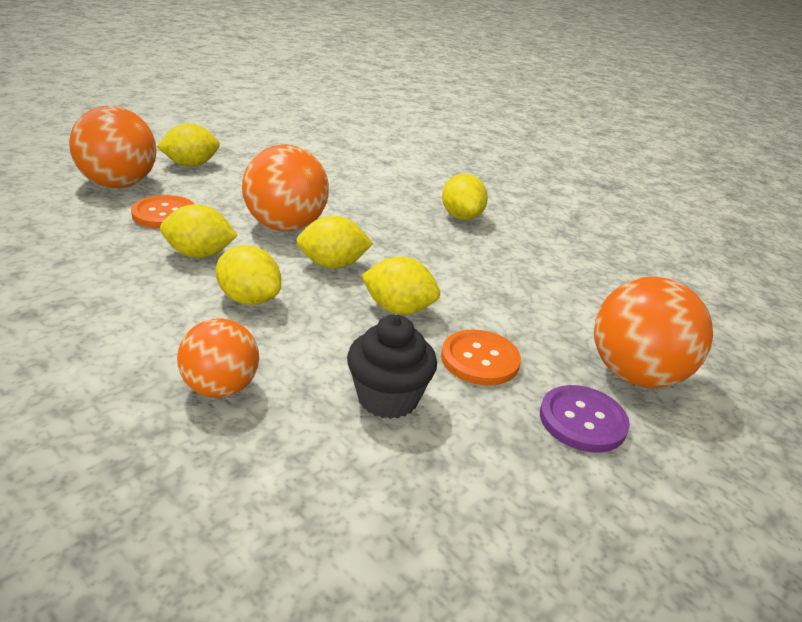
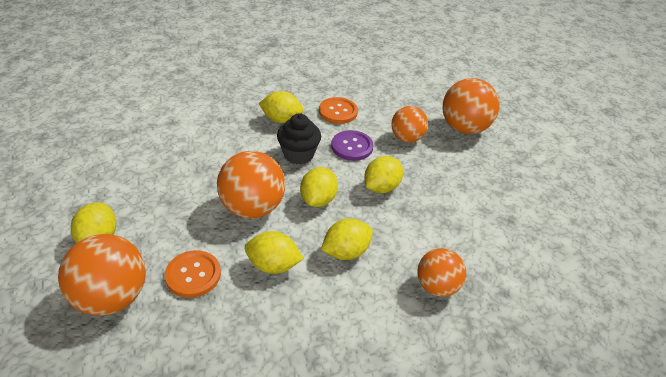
camera: 65 degrees left, 10 degrees up
(199, 254) = (273, 265): yellow lemon -> yellow lemon turned 75 degrees clockwise
(388, 398) = (461, 219): black cupcake -> black cupcake (298, 154)
(480, 359) = (438, 174): orange button -> orange button (338, 112)
(535, 317) = (406, 138): none -> orange ball
(582, 420) = (492, 160): purple button -> purple button (352, 147)

